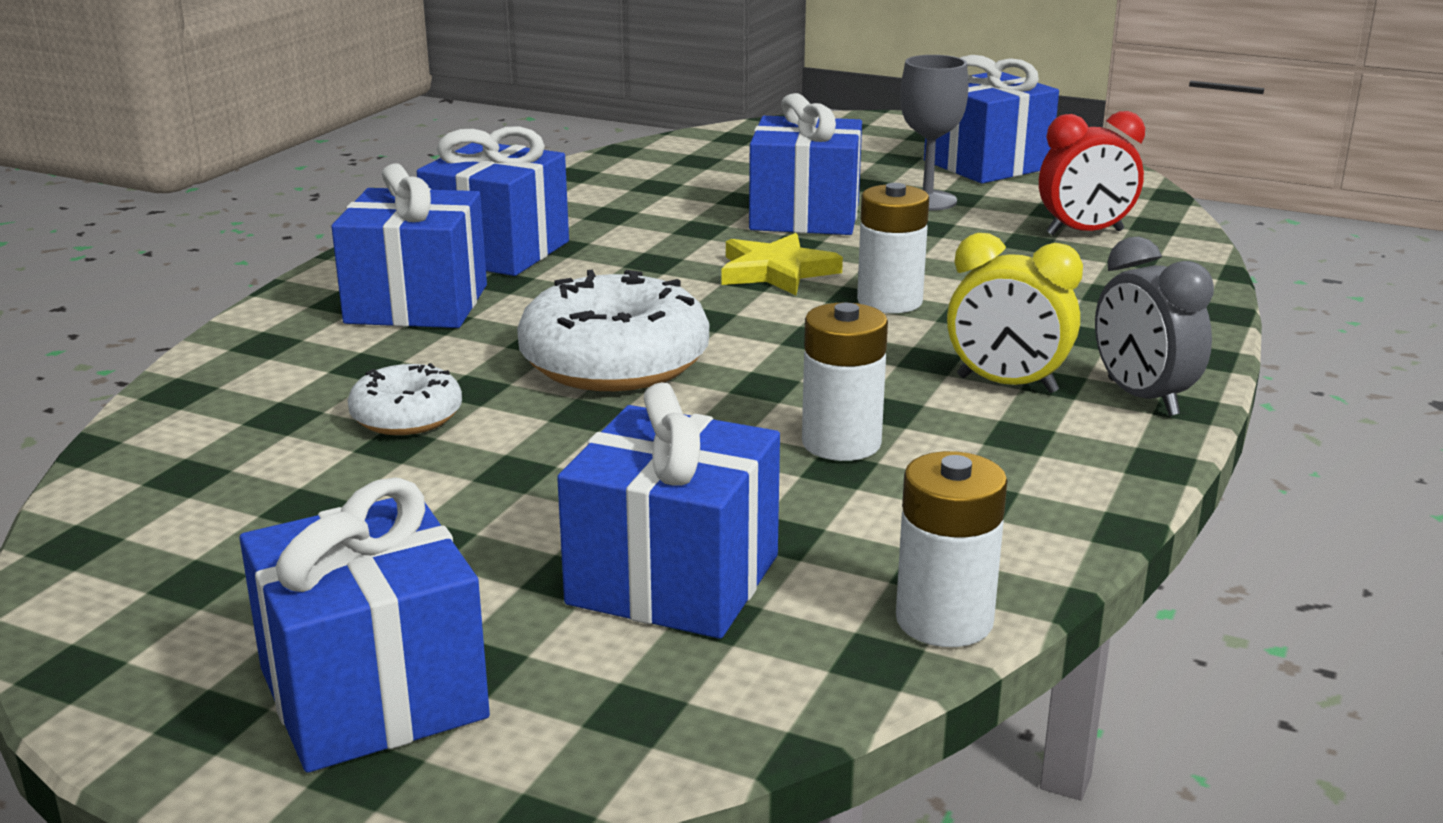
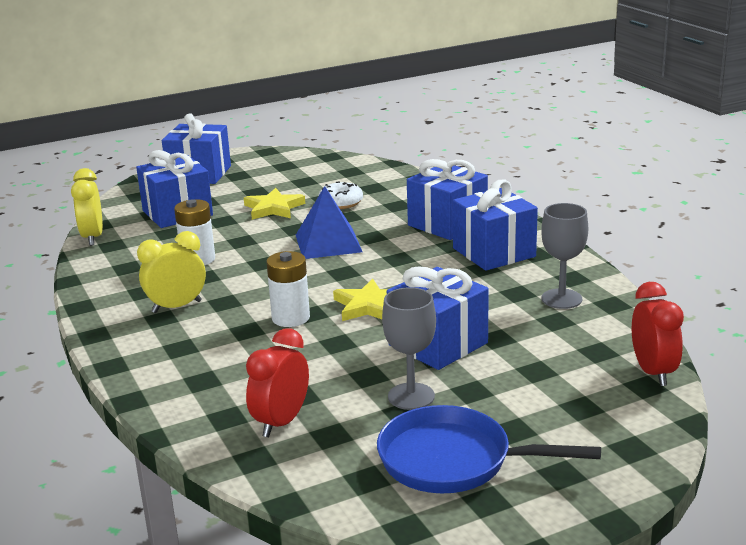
camera: 130 degrees right, 0 degrees up
(511, 474) = (273, 208): none -> yellow star
(595, 193) = (561, 299): none -> grey goblet
(614, 362) = (328, 243): white donut -> blue pyramid
(705, 138) = (653, 372): none -> red clock
(944, 620) = (92, 237): white battery -> yellow clock
(987, 165) = (453, 460): blue gift -> blue pan
(1142, 398) = (116, 329): grey clock -> none

